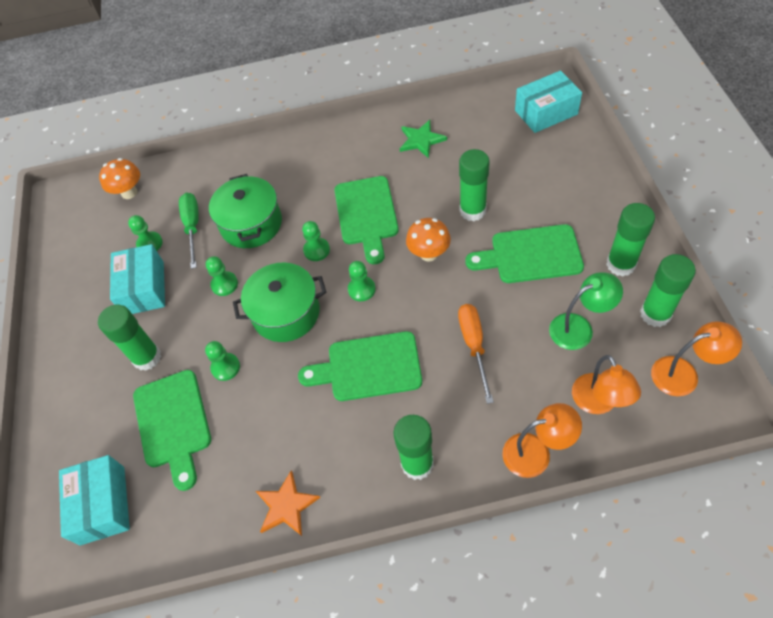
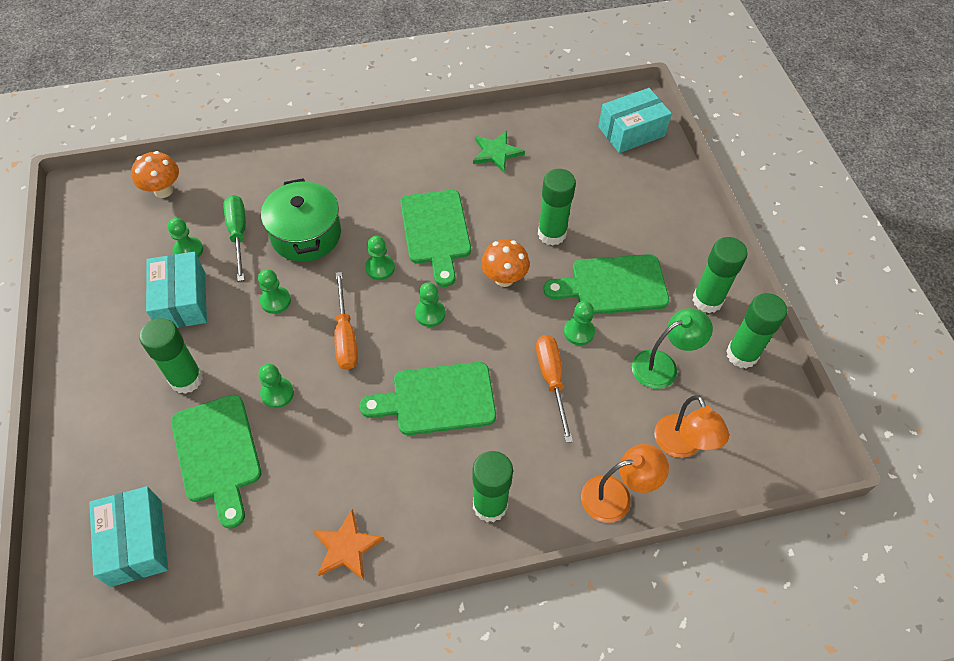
camera: 10 degrees left, 0 degrees up
(286, 313) = (345, 336): green pot -> orange screwdriver
(499, 300) = (579, 332): none -> green pawn
(684, 374) = (769, 418): orange lamp -> none

